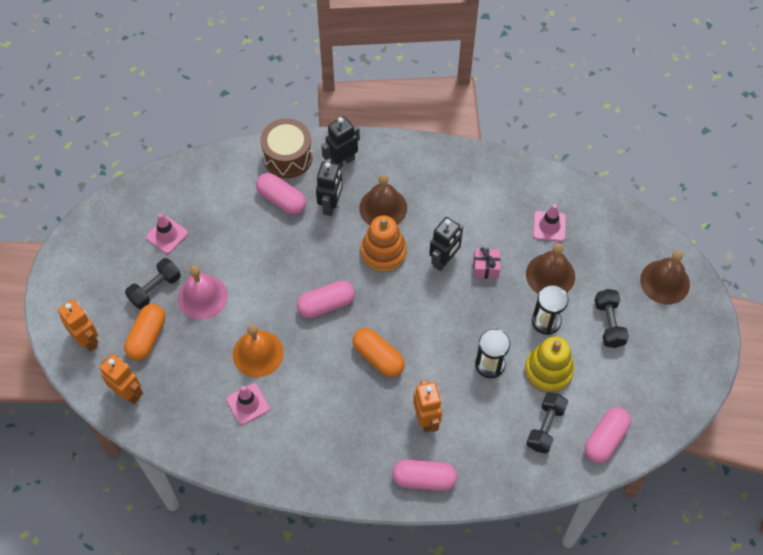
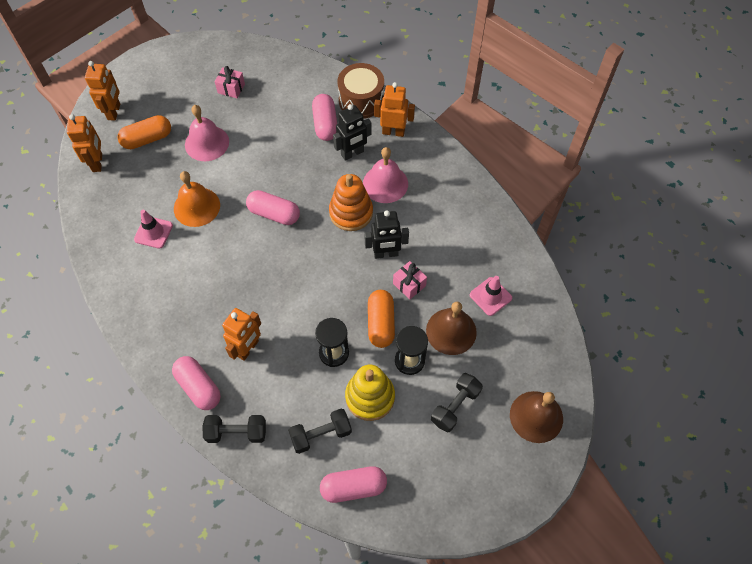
camera: 45 degrees right, 0 degrees up
(155, 289) = (186, 114): black dumbbell -> black dumbbell (236, 432)
(167, 235) = (231, 88): pink traffic cone -> pink gift
(342, 162) = (393, 132): black robot -> orange robot
(378, 357) = (266, 278): orange capsule -> orange capsule (381, 323)
(383, 208) = (385, 184): brown bell -> pink bell

